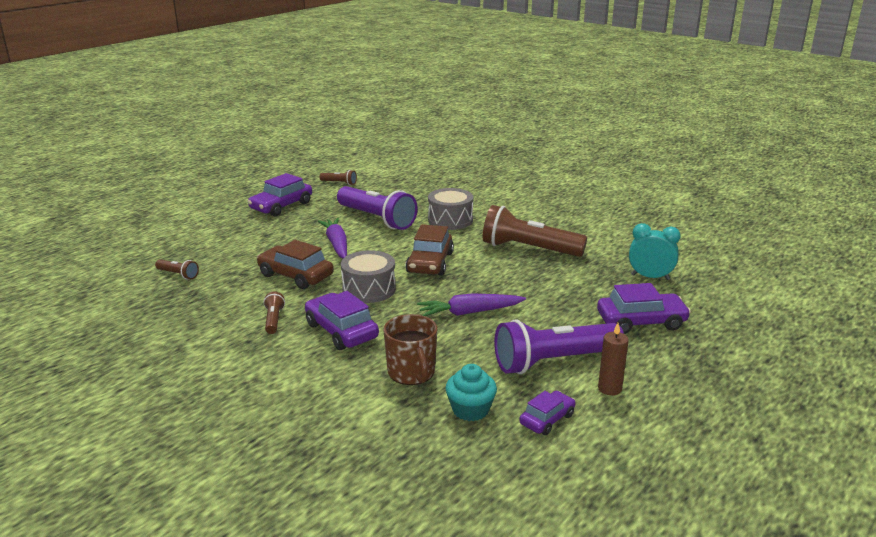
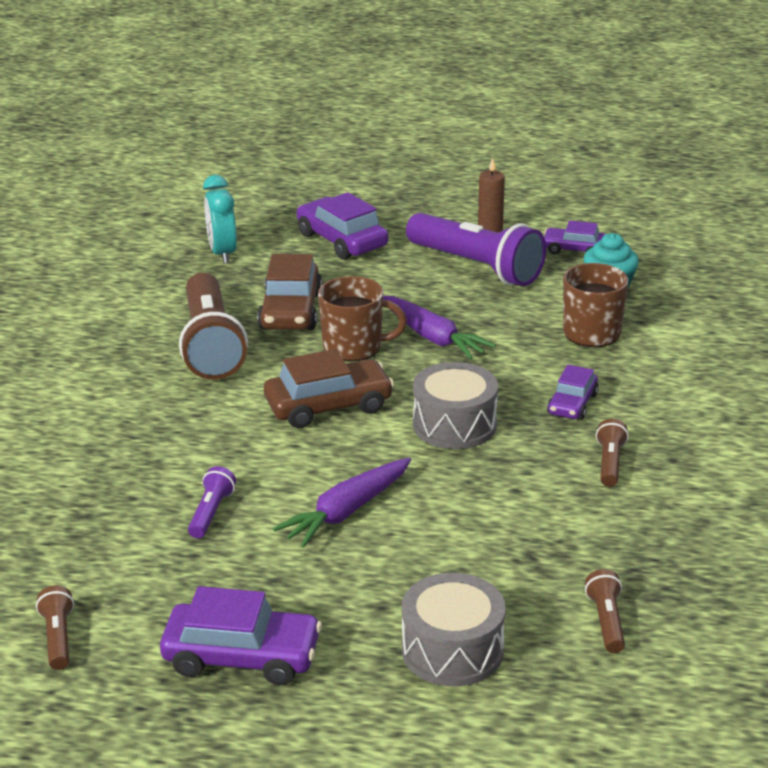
camera: 120 degrees left, 5 degrees up
(274, 320) = (610, 463): brown flashlight -> brown flashlight turned 135 degrees clockwise
(295, 275) = (484, 502): brown car -> brown car (291, 311)
(341, 331) = (572, 404): purple car -> purple car, size x0.60
(377, 219) = (211, 513): purple flashlight -> purple flashlight, size x0.44
(450, 220) = (156, 439): grey drum -> grey drum (452, 650)
(484, 285) = (354, 347): none -> brown mug

